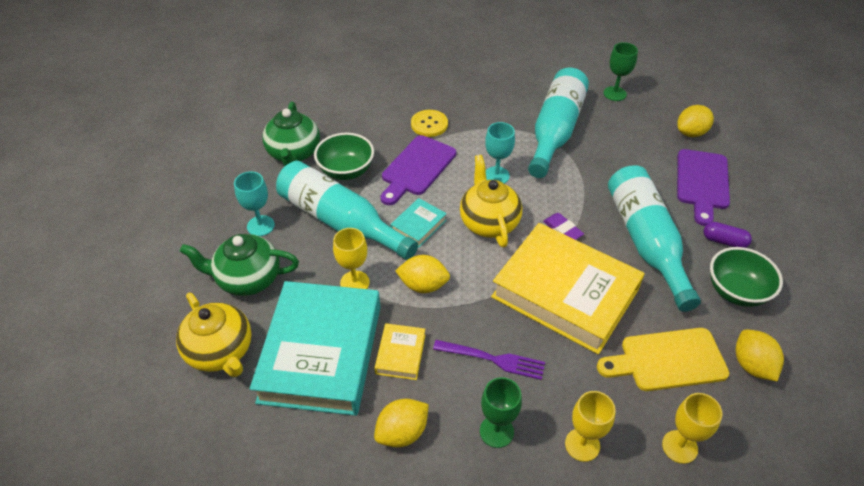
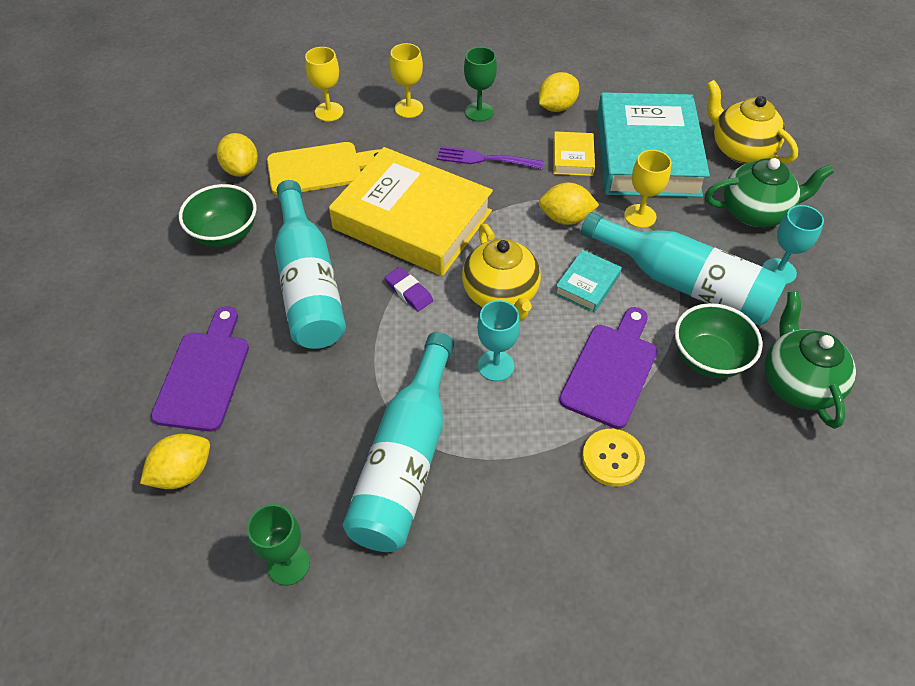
camera: 175 degrees right, 5 degrees up
(724, 241) = (212, 290): purple capsule -> none

